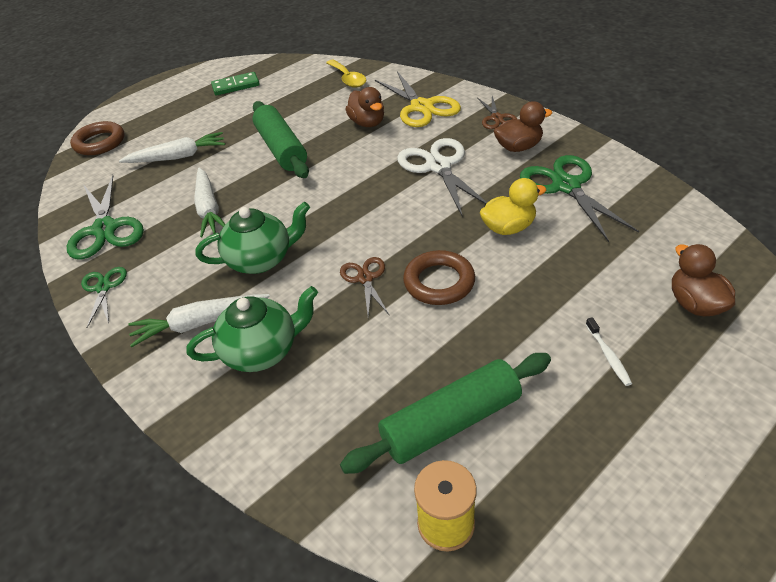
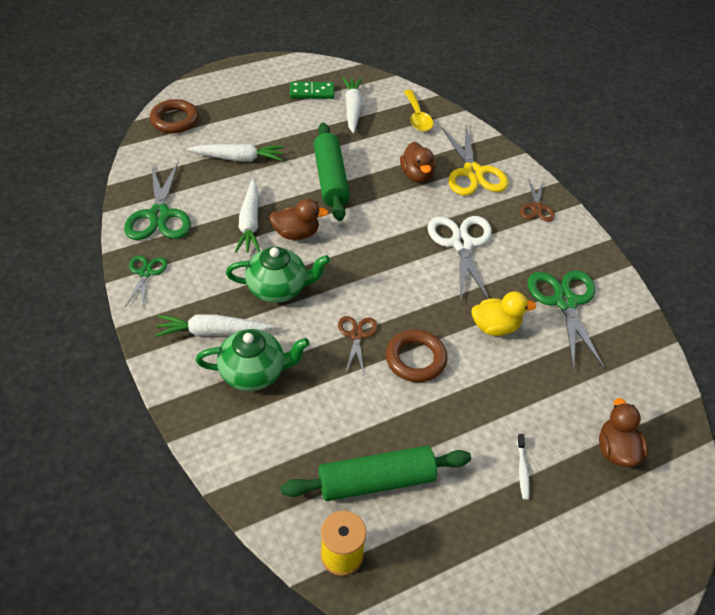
camera: 10 degrees right, 5 degrees up
(281, 88) = (352, 109): none -> white carrot
(518, 147) = (542, 247): brown duck -> brown duck (296, 233)

